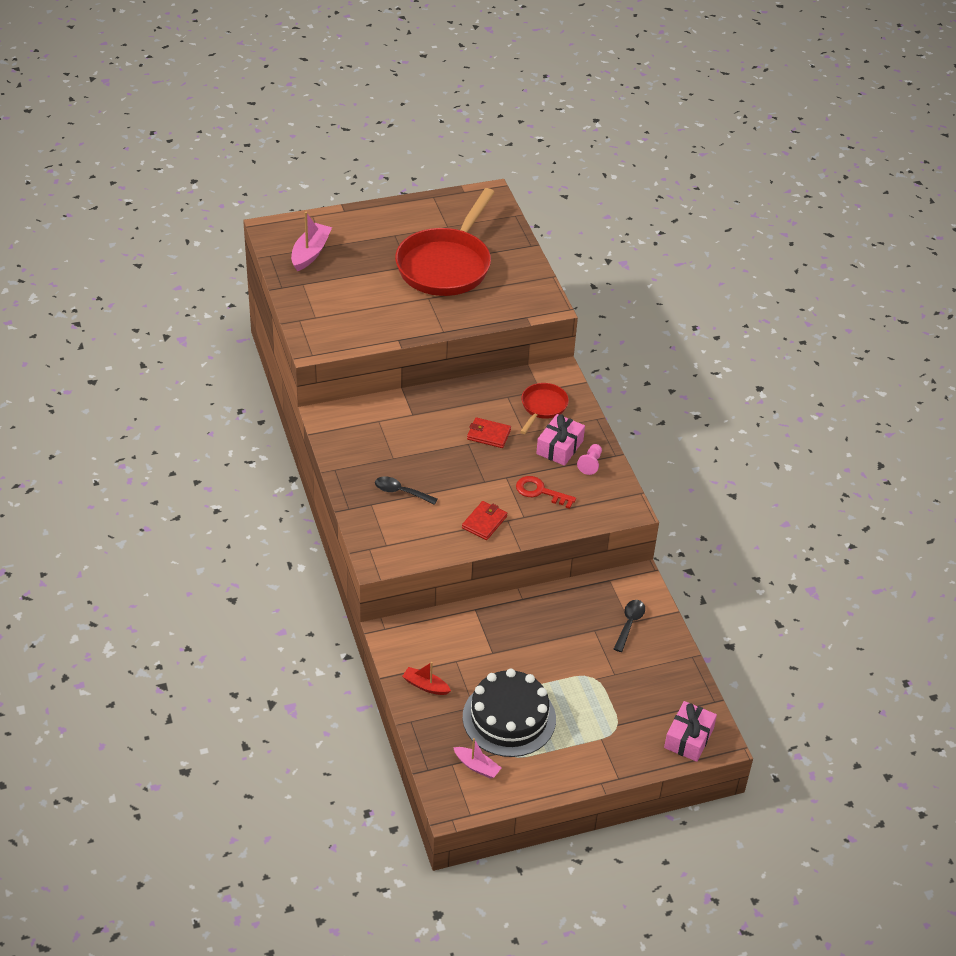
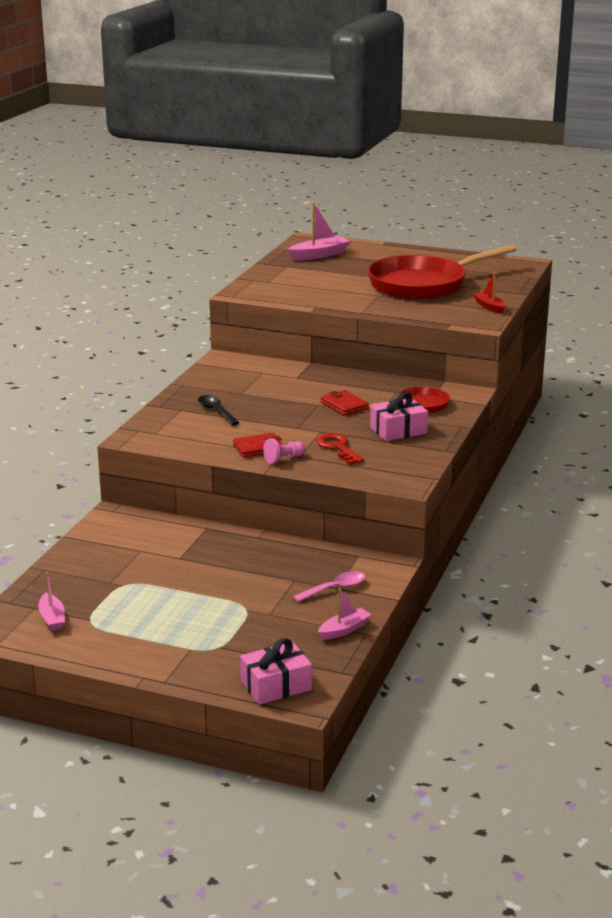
camera: 40 degrees right, 20 degrees down
(425, 686) = (91, 554): red boat -> red boat (489, 307)
(509, 718) = (129, 601): black cake -> none
(590, 464) = (412, 448): pink pawn -> pink pawn (284, 459)
(629, 623) = (335, 589): black spoon -> pink spoon
(676, 661) = (344, 630): none -> pink boat

